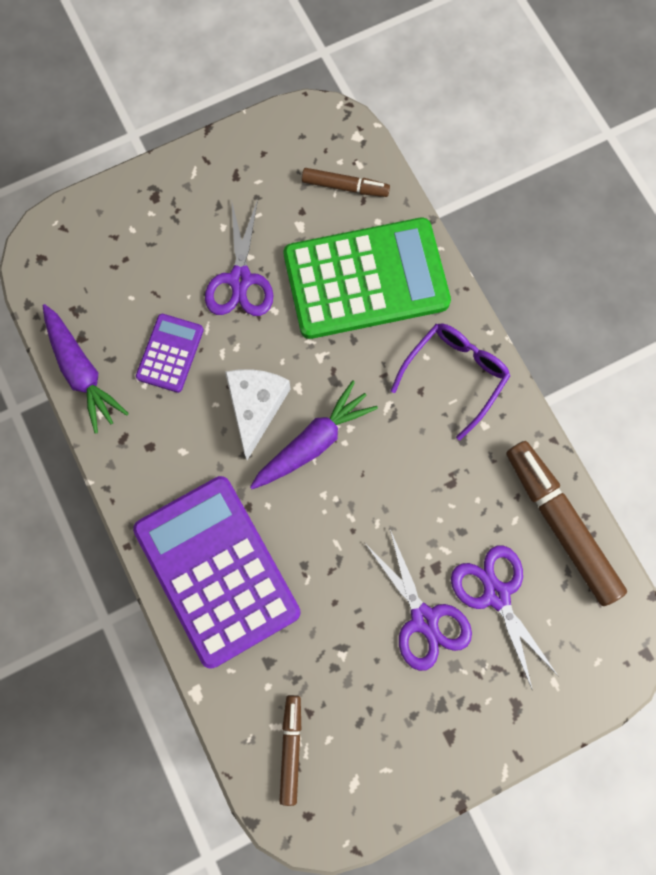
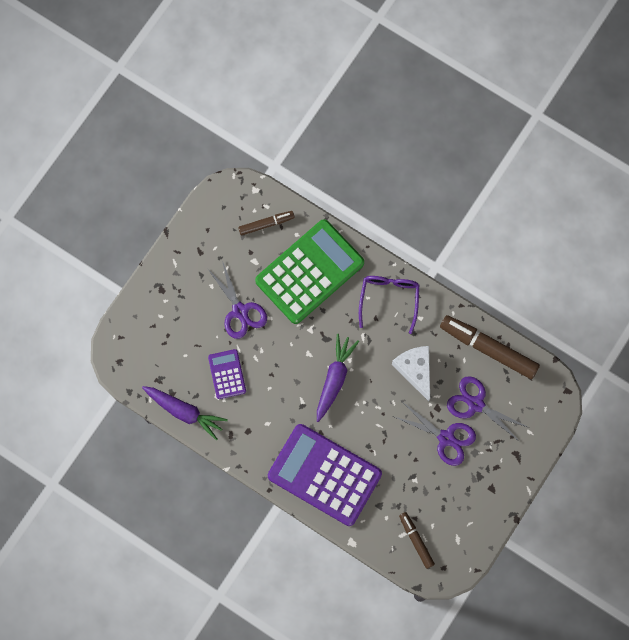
camera: 30 degrees left, 0 degrees up
(255, 407) = (292, 377): white cheese -> white cheese (415, 370)

